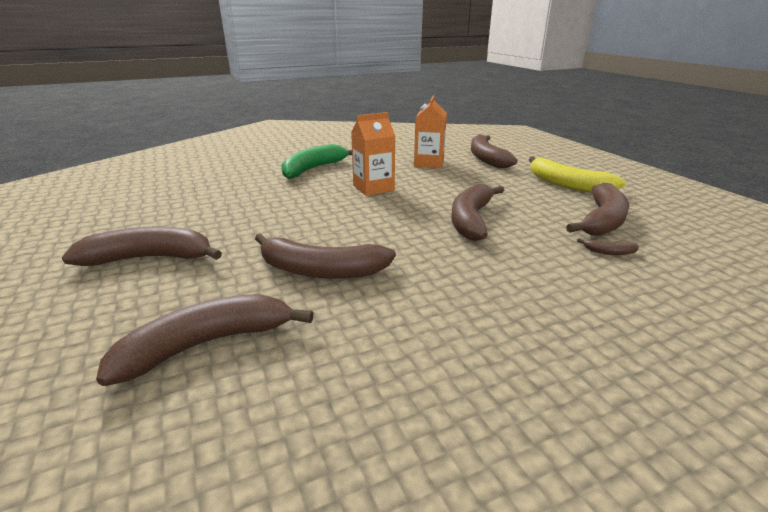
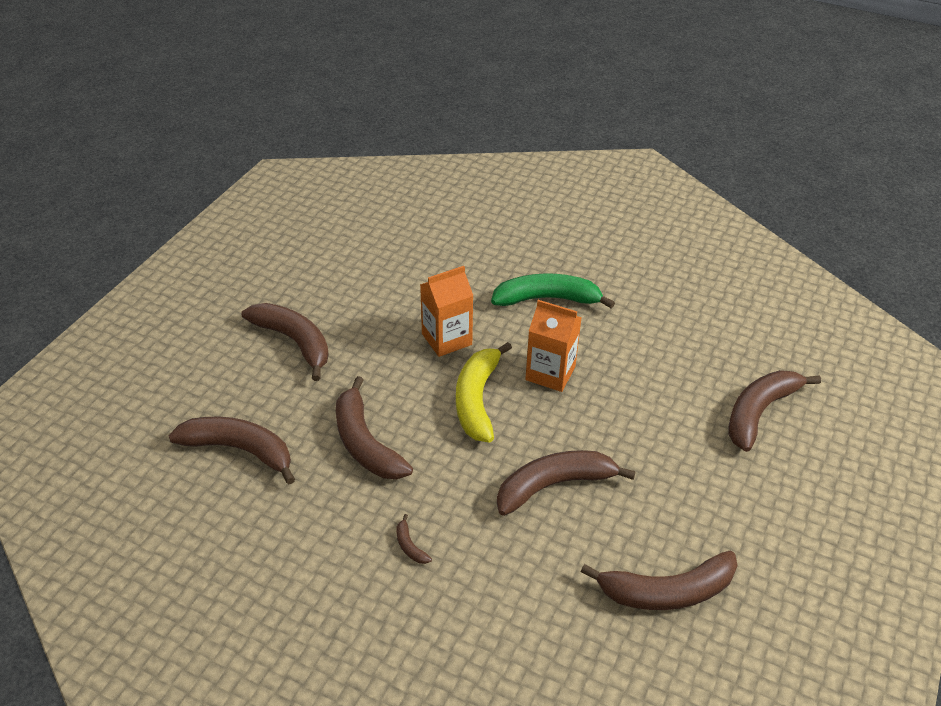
camera: 50 degrees right, 15 degrees up
(429, 163) = (676, 372): orange carton -> orange carton (446, 339)
(567, 184) = (751, 525): yellow banana -> yellow banana (477, 400)
(609, 252) = (587, 619): brown banana -> brown banana (410, 546)

